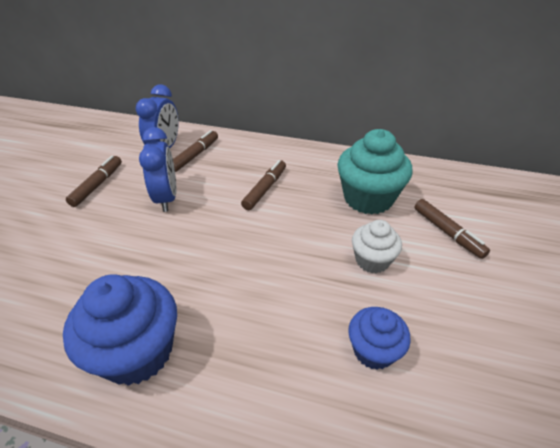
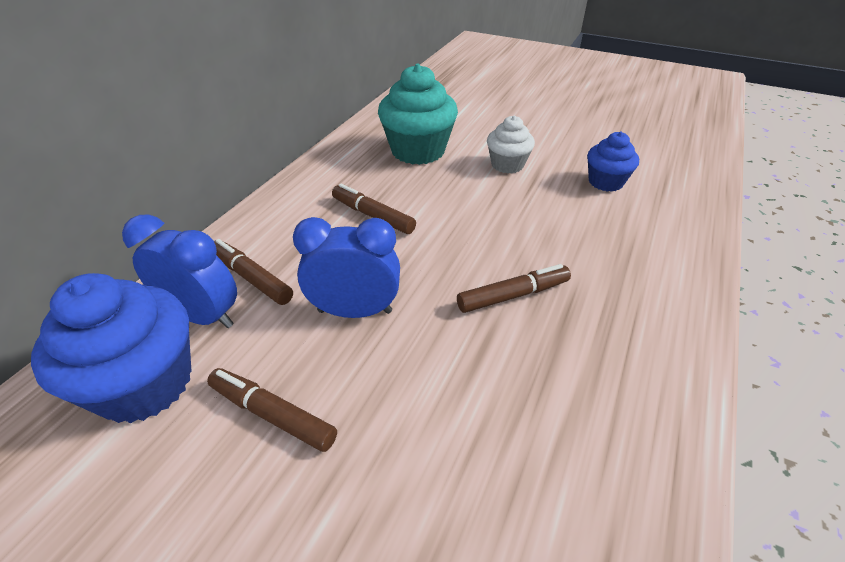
camera: 80 degrees left, 0 degrees up
(137, 352) = (630, 331): blue cupcake -> blue cupcake (145, 383)
(447, 232) = (478, 123): brown marker -> brown marker (513, 295)

